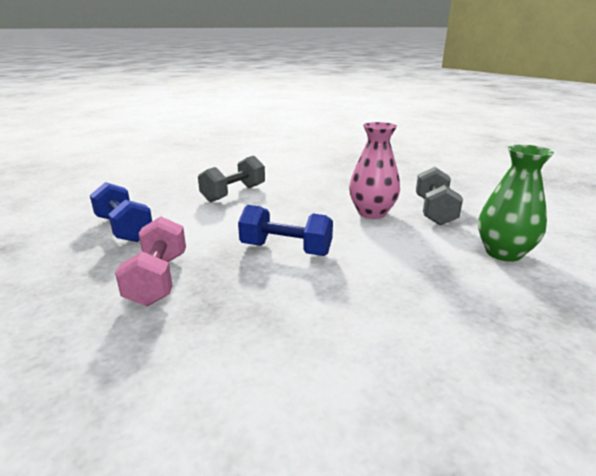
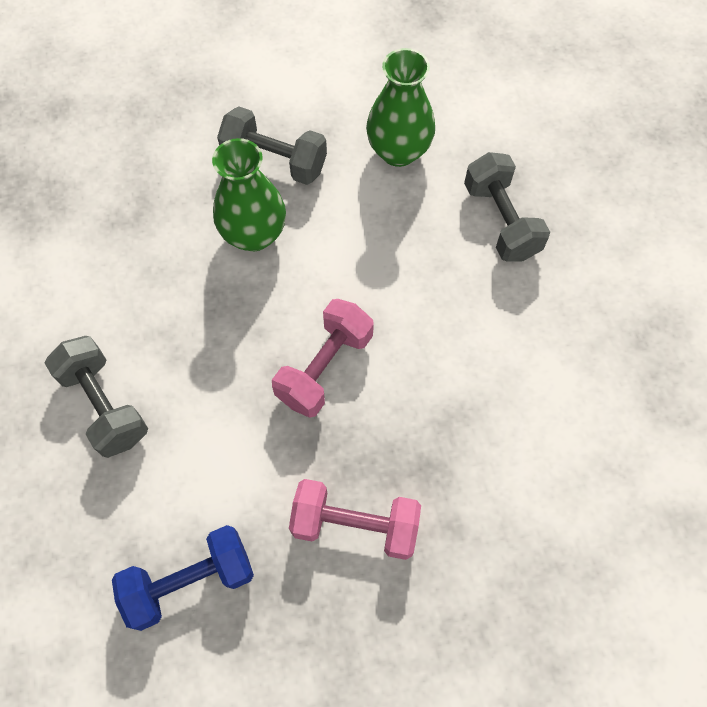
camera: 75 degrees left, 40 degrees up
(286, 249) = (324, 367): blue dumbbell -> pink dumbbell
(372, 213) = (254, 234): pink vase -> green vase
(499, 317) = (501, 221): none -> grey dumbbell

